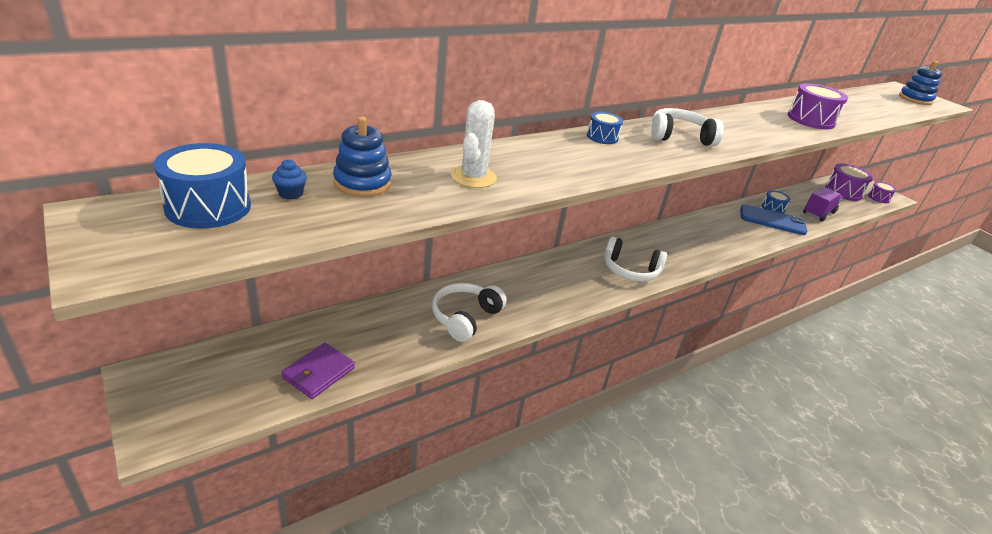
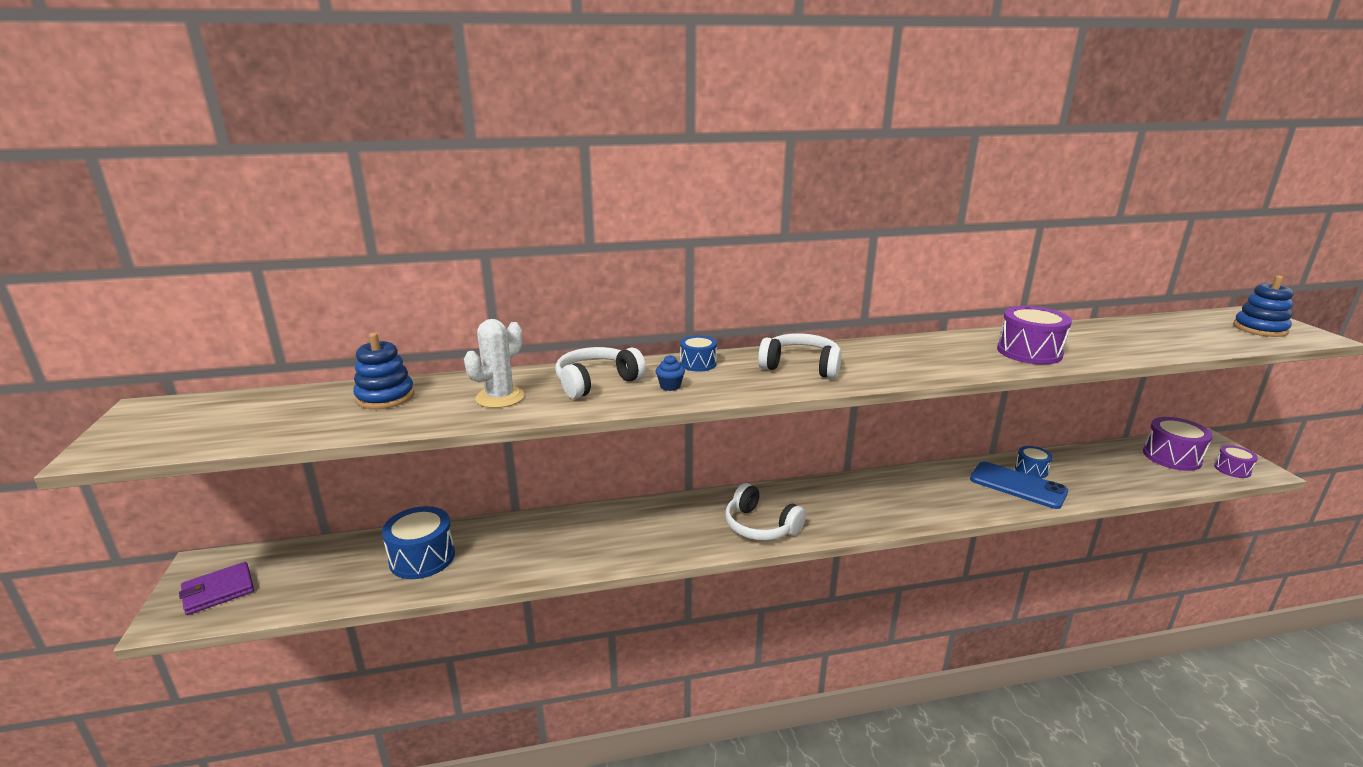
camera: 25 degrees right, 10 degrees down
(208, 207) = (232, 409): blue drum -> blue drum (422, 558)
(290, 194) = (311, 403): blue cupcake -> blue cupcake (670, 386)
(318, 373) = (341, 587): purple wallet -> purple wallet (218, 591)
(465, 317) = (525, 554): white headphones -> white headphones (596, 382)
(818, 213) = (1104, 482): purple truck -> none

